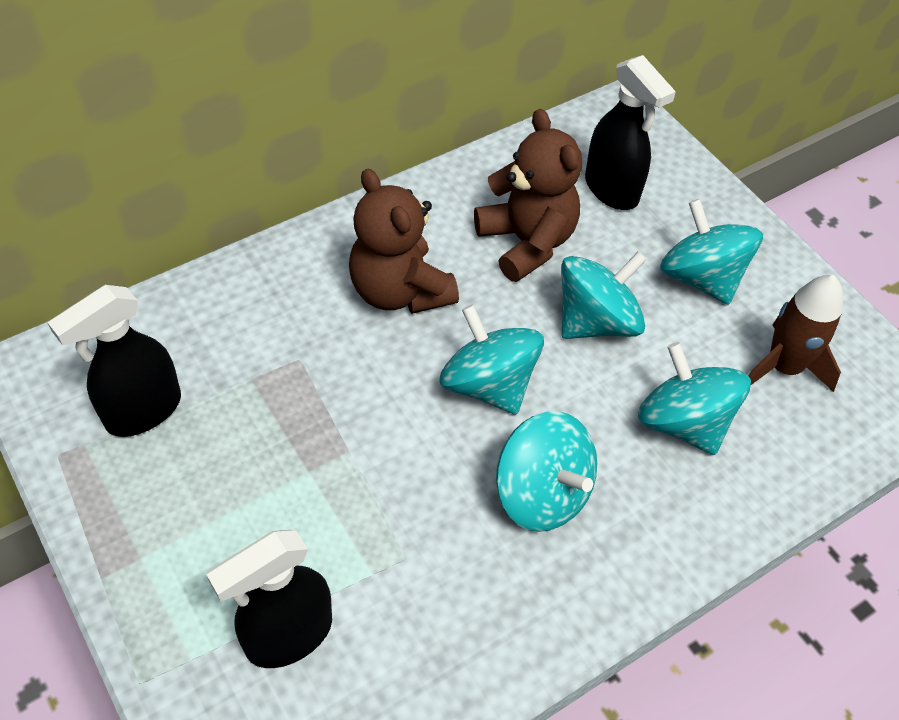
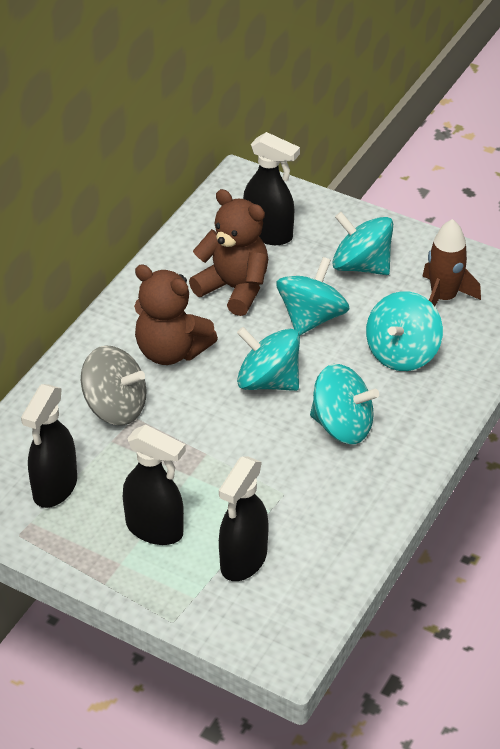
camera: 25 degrees left, 10 degrees down
(214, 529) = (155, 529): none -> black spray bottle
(286, 335) = (115, 407): none -> grey spinning top
(683, 422) = (402, 353): turquoise spinning top -> turquoise spinning top turned 90 degrees counterclockwise

